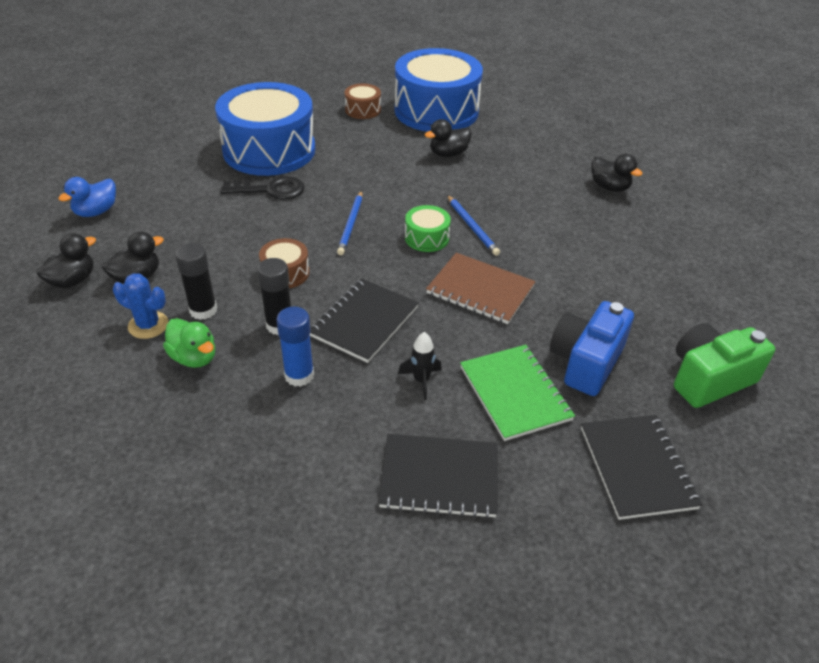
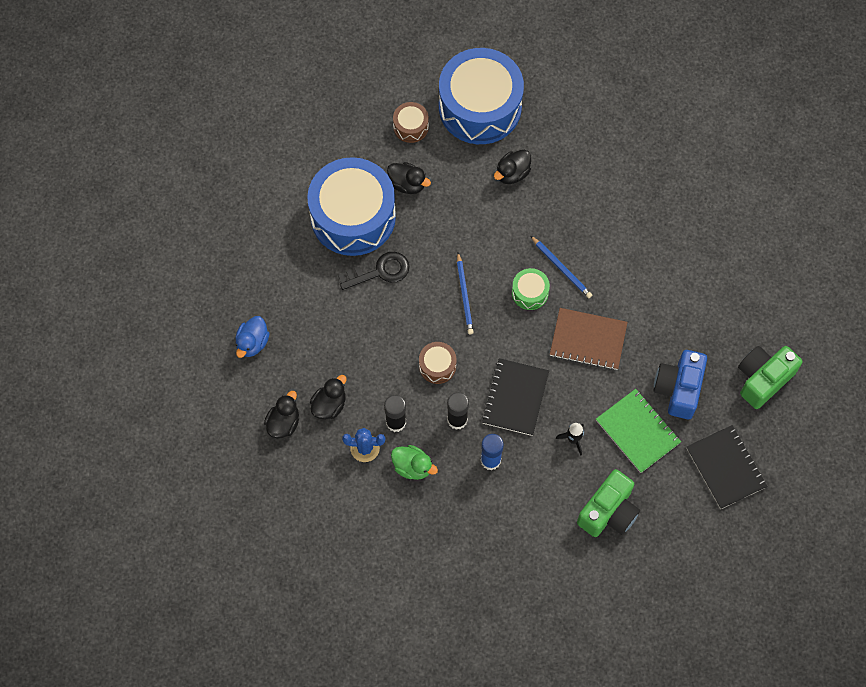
camera: 15 degrees left, 25 degrees up
(439, 477) = (608, 512): black notebook -> green camera
(609, 187) = (661, 180): black duck -> black duck (407, 184)

